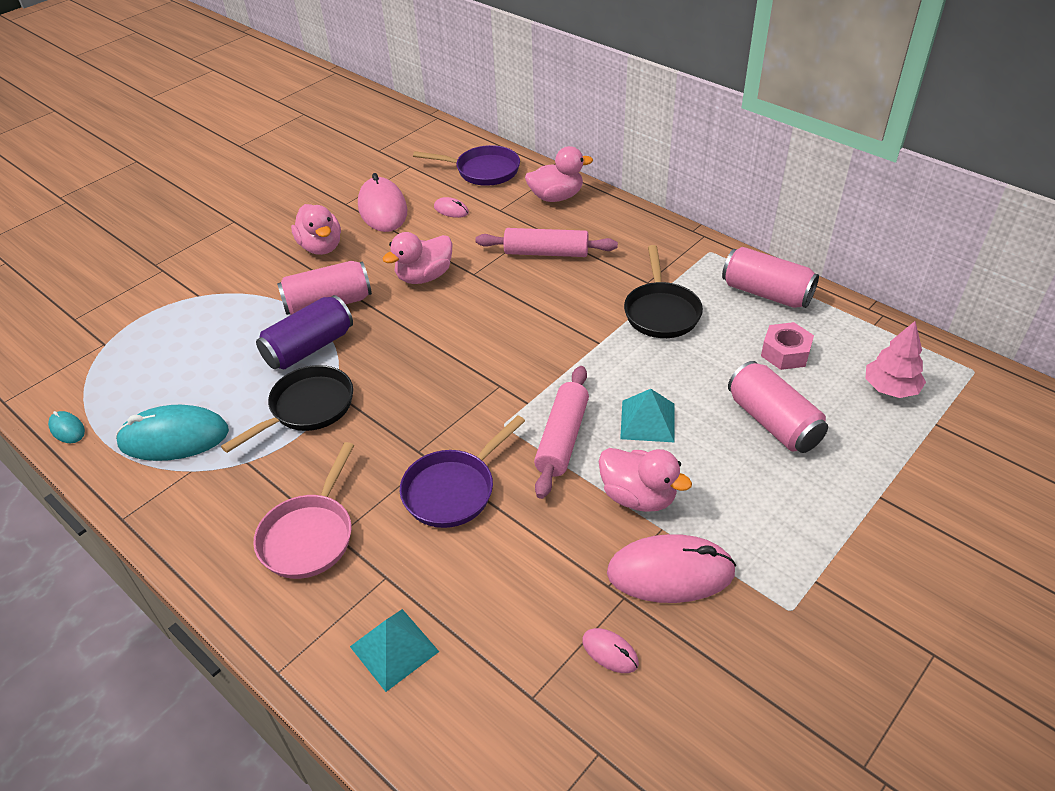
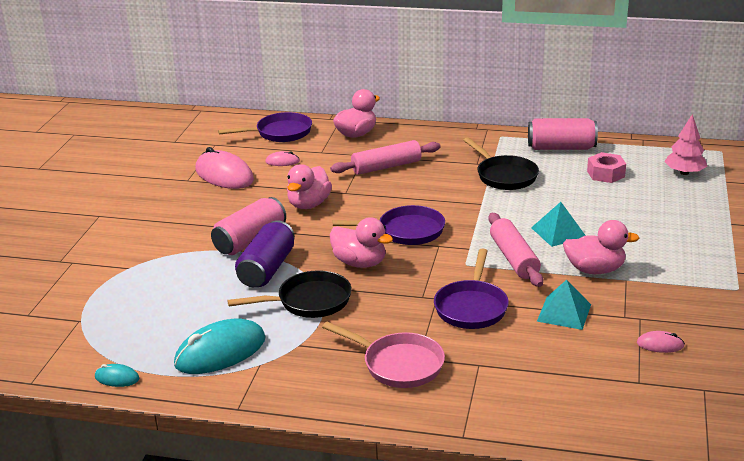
camera: 30 degrees left, 15 degrees down
(307, 408) = (309, 301): black pan -> black pan turned 60 degrees clockwise
(309, 536) = (398, 364): pink pan -> pink pan turned 45 degrees counterclockwise
(321, 247) = (200, 210): pink duck -> pink duck (360, 263)
(394, 648) = (527, 395): turquoise pyramid -> turquoise pyramid (564, 312)
(485, 351) = (406, 231): none -> purple pan
(670, 572) = (653, 297): pink mouse -> none
(773, 422) = (635, 209): pink can -> none

